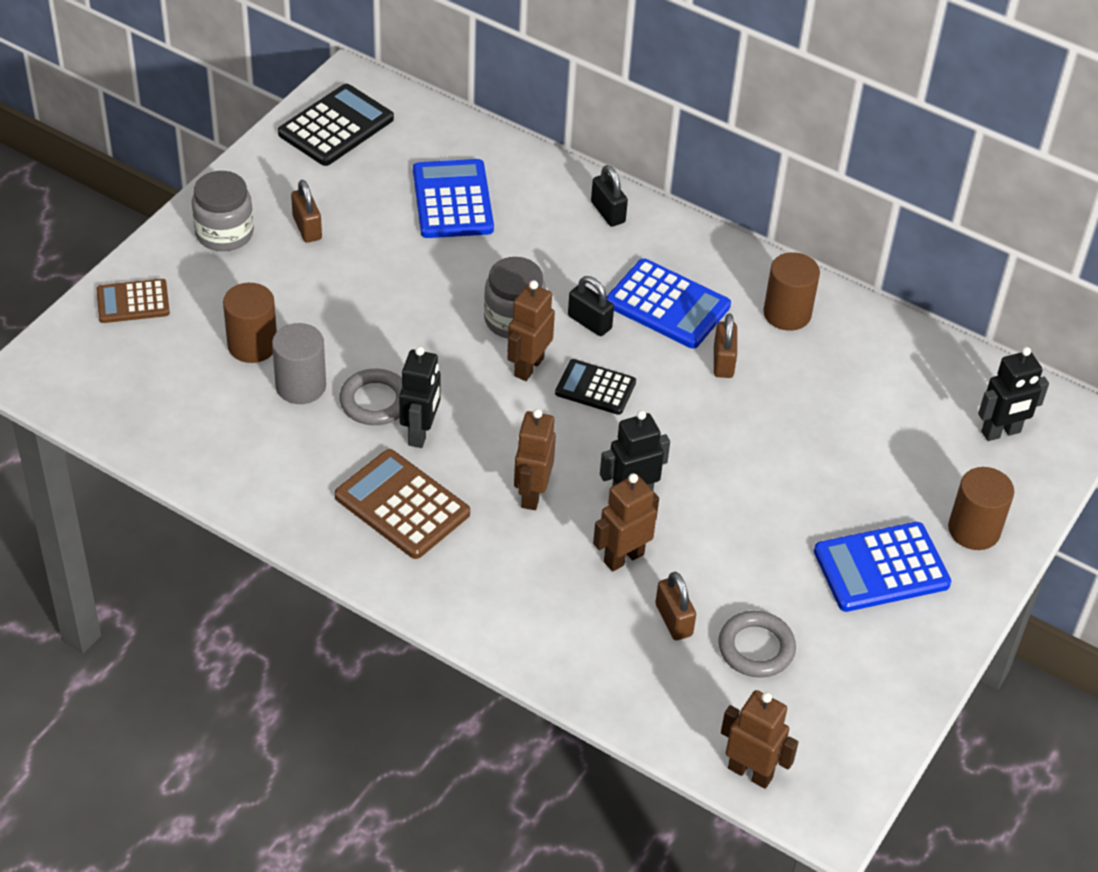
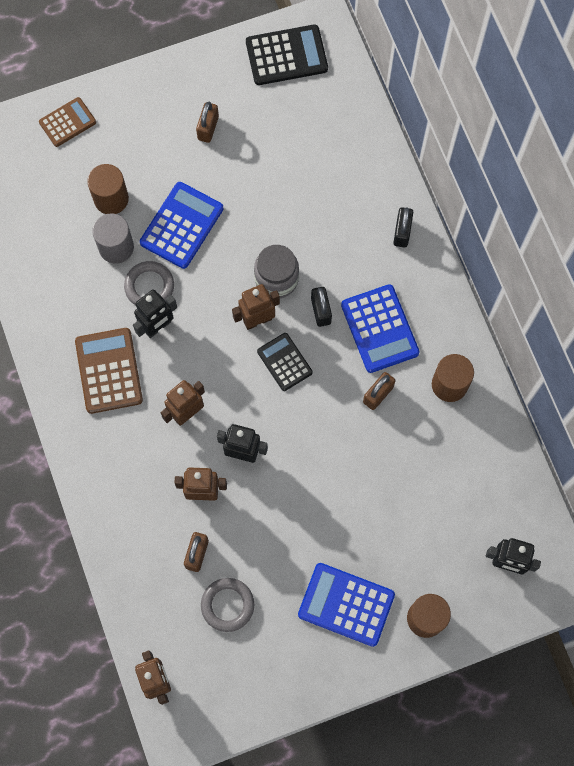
camera: 40 degrees right, 25 degrees up
(133, 302) = (67, 122): brown calculator -> brown calculator turned 120 degrees clockwise
(224, 233) = (156, 102): grey jar -> none
(452, 200) = (312, 161): blue calculator -> blue calculator (182, 225)

